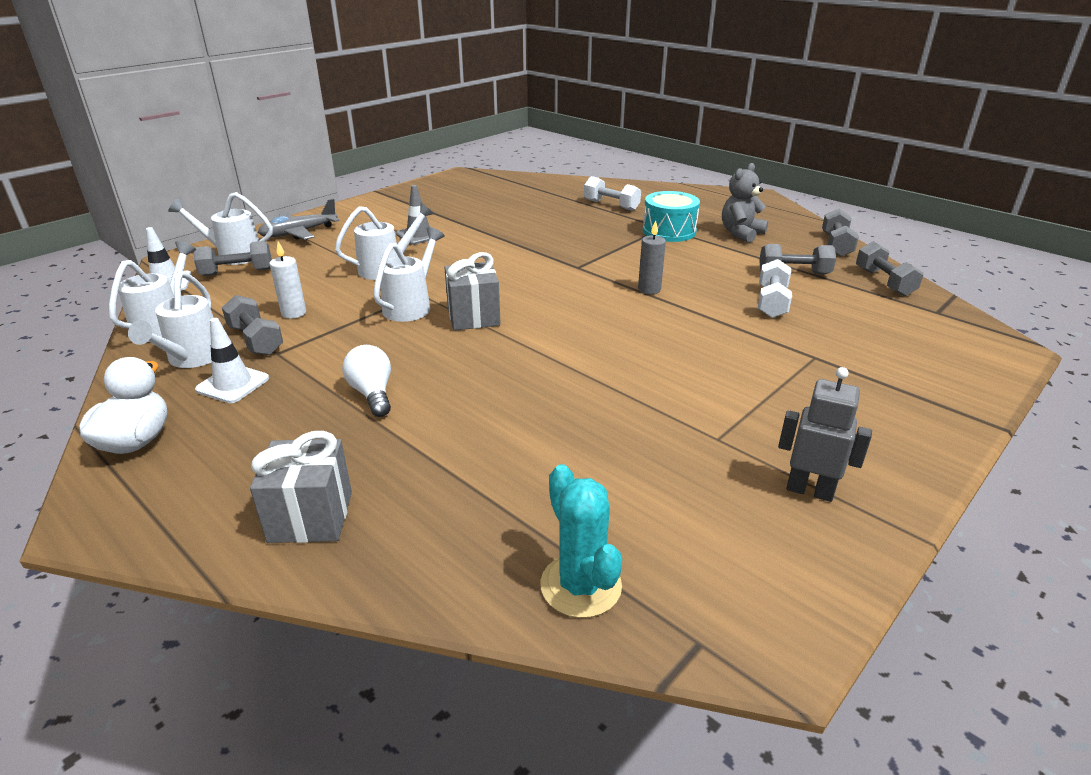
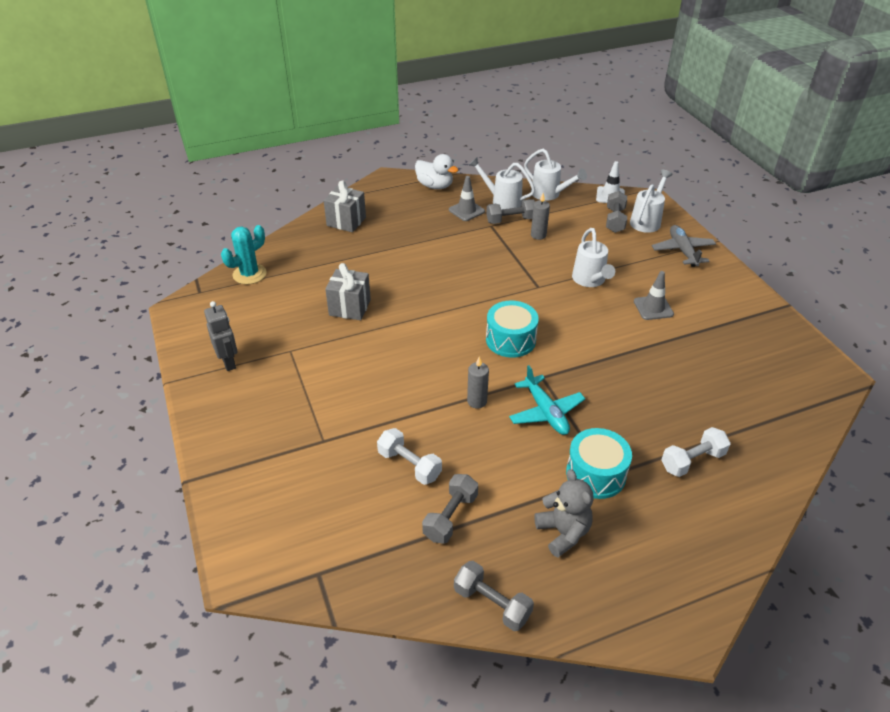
camera: 115 degrees right, 10 degrees up
(233, 384) = (466, 211): white traffic cone -> grey traffic cone
(294, 313) = (538, 235): white candle -> grey candle
(372, 394) = (425, 249): white light bulb -> none
(411, 306) = (520, 279): white watering can -> none
(473, 317) = (488, 301): grey gift -> grey gift (350, 307)
(535, 291) = (510, 340): none -> turquoise drum
(580, 585) = (249, 274): turquoise cactus -> turquoise cactus turned 45 degrees counterclockwise
(624, 258) = (546, 412): none -> turquoise plane
(809, 490) = (229, 362): grey robot -> grey robot turned 75 degrees counterclockwise
(884, 282) = (391, 578): grey dumbbell -> none

